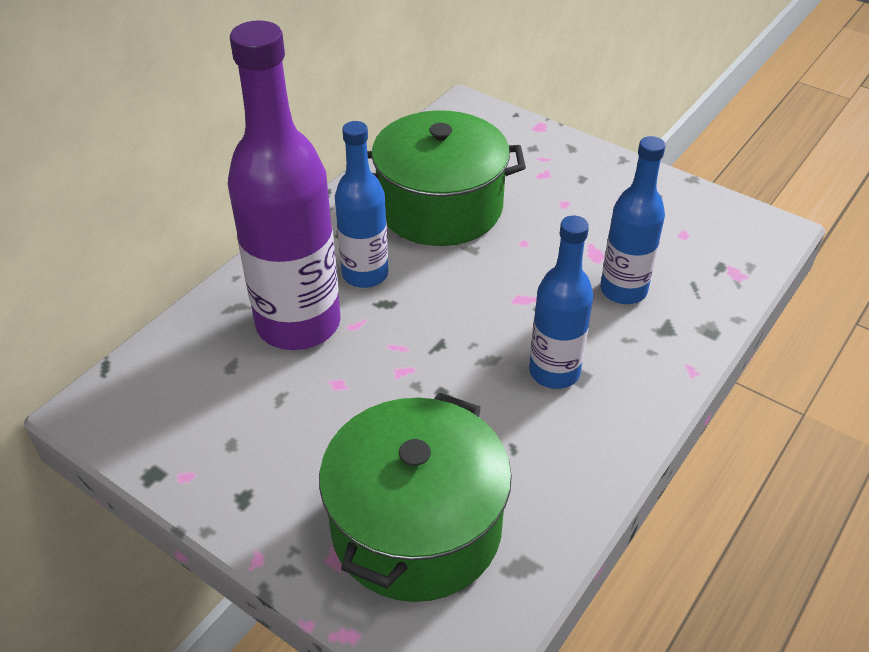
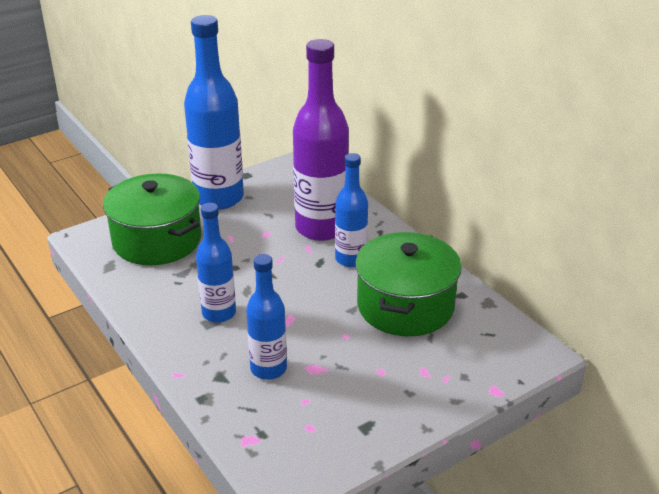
camera: 110 degrees right, 10 degrees down
(248, 487) = (219, 198): none -> blue bottle

